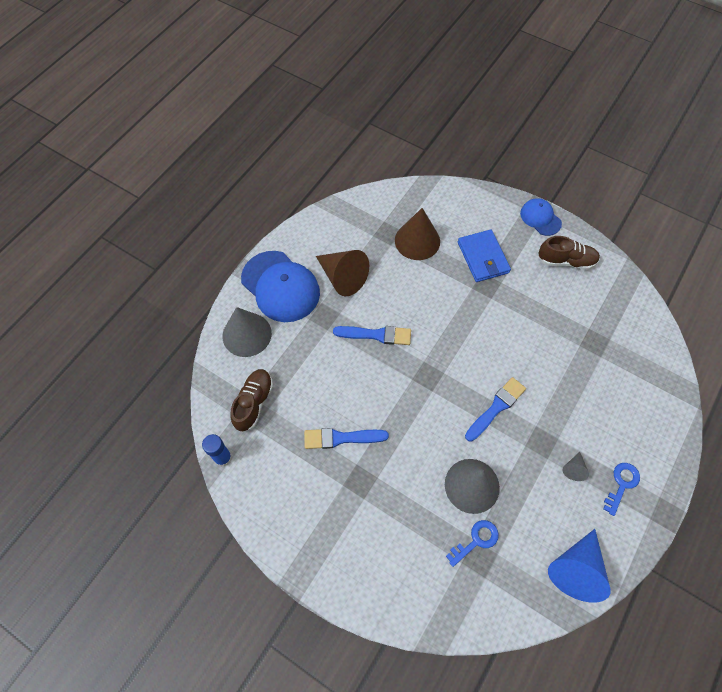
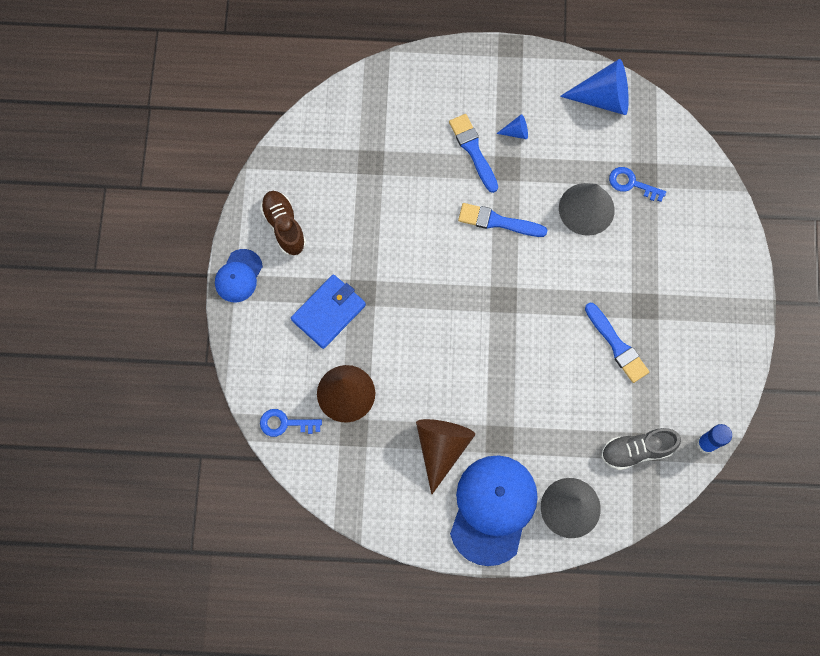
camera: 120 degrees left, 10 degrees up
(254, 403) = (636, 450): brown shoe -> grey shoe
(376, 335) = (489, 373): blue brush -> blue brush (473, 150)
(573, 469) = (516, 132): grey cone -> blue cone
(621, 484) = (506, 89): blue key -> blue key (285, 423)

